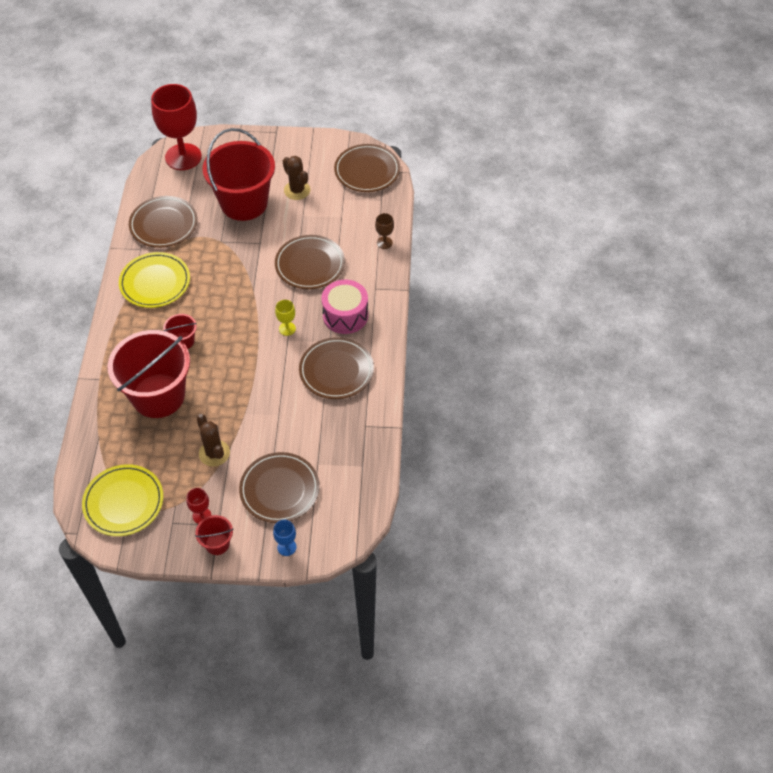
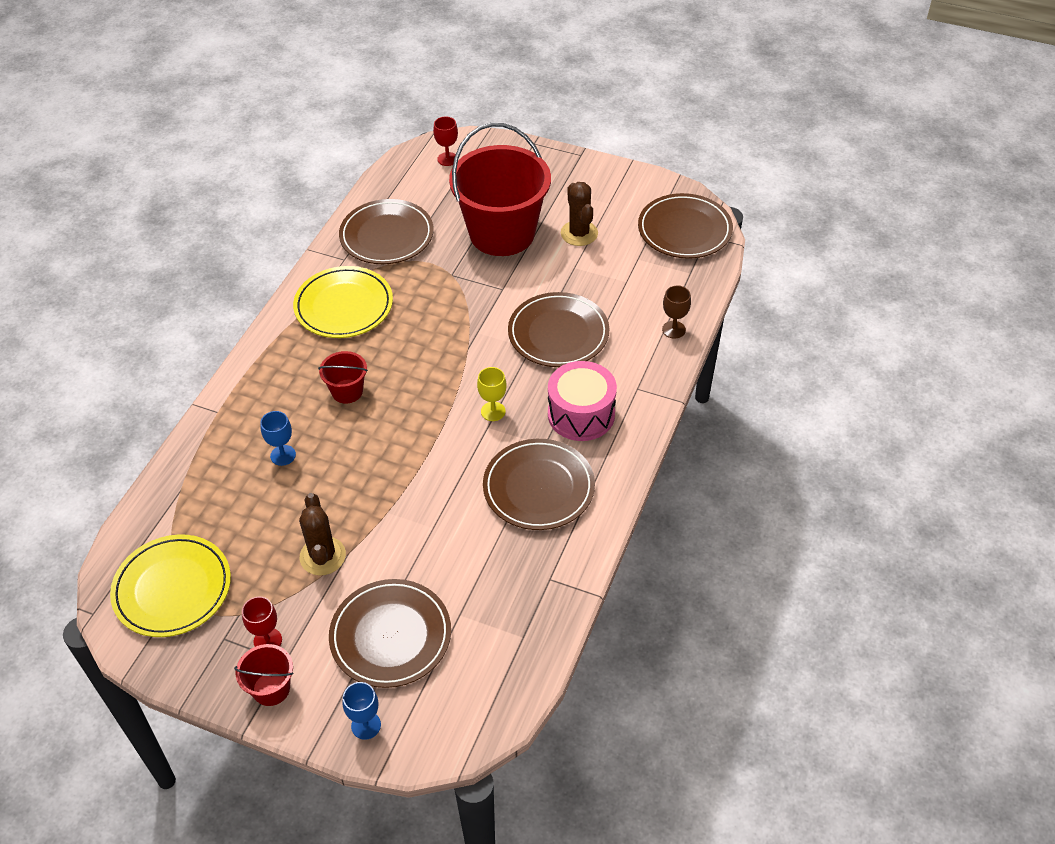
camera: 20 degrees right, 5 degrees down
(158, 396) = (283, 455): red bucket -> blue goblet
(183, 157) = (447, 159): red goblet -> red goblet, size x0.42

